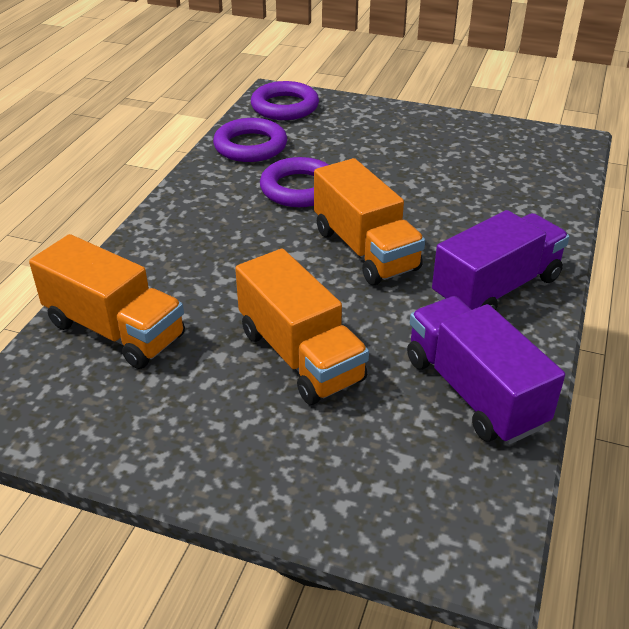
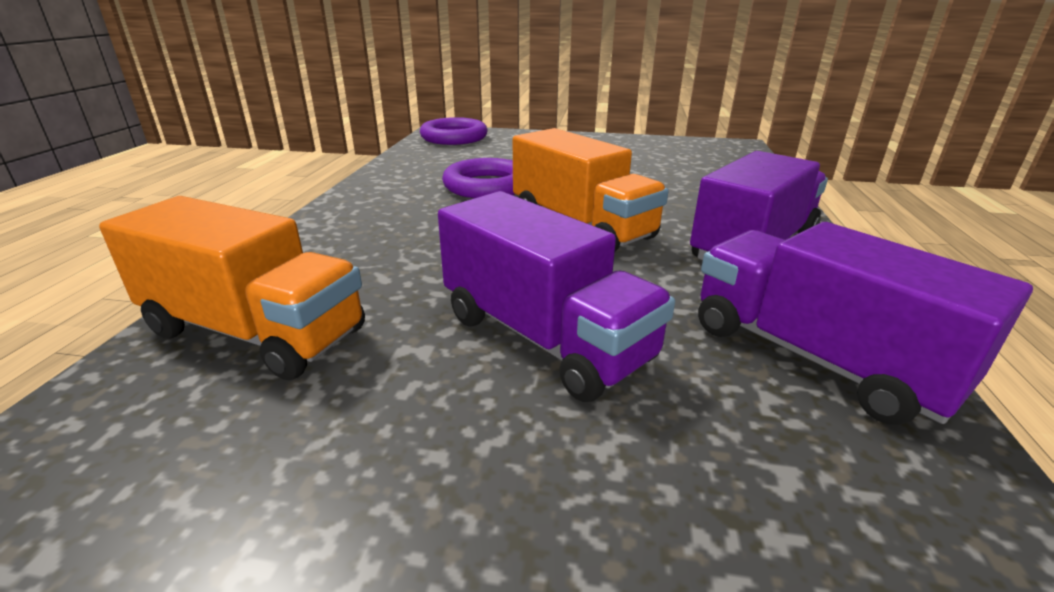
camera: 10 degrees left, 10 degrees down
(250, 146) = (425, 161): purple ring -> none
(300, 355) = (545, 337): orange truck -> purple truck

